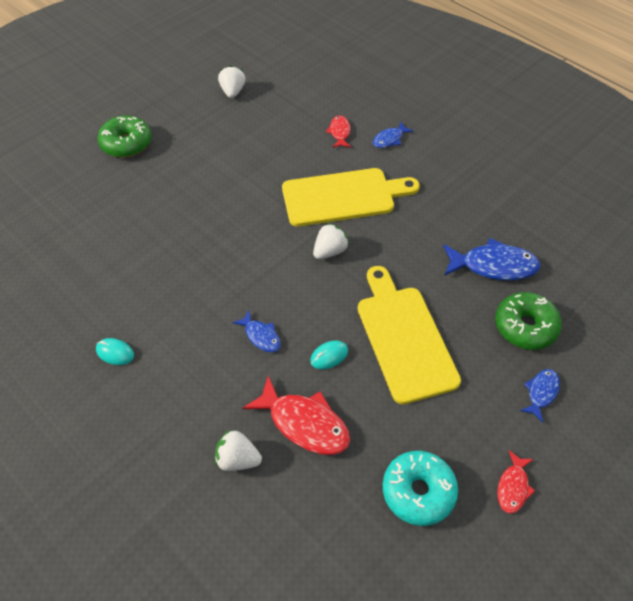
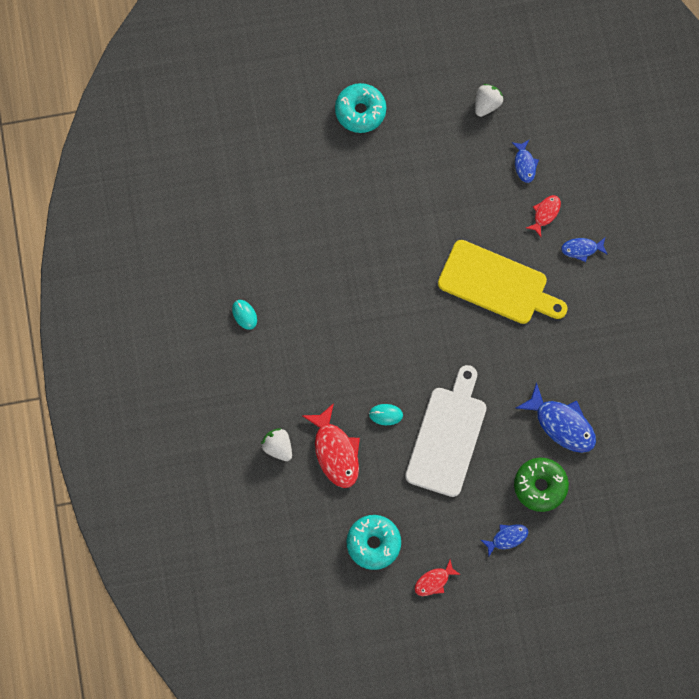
camera: 35 degrees right, 20 degrees up
(126, 143) = (360, 111): green donut -> turquoise donut
(261, 336) = (350, 368): blue fish -> blue fish (524, 164)
(330, 251) = (449, 329): white strawberry -> none
(404, 338) = (447, 436): yellow cutting board -> white cutting board

